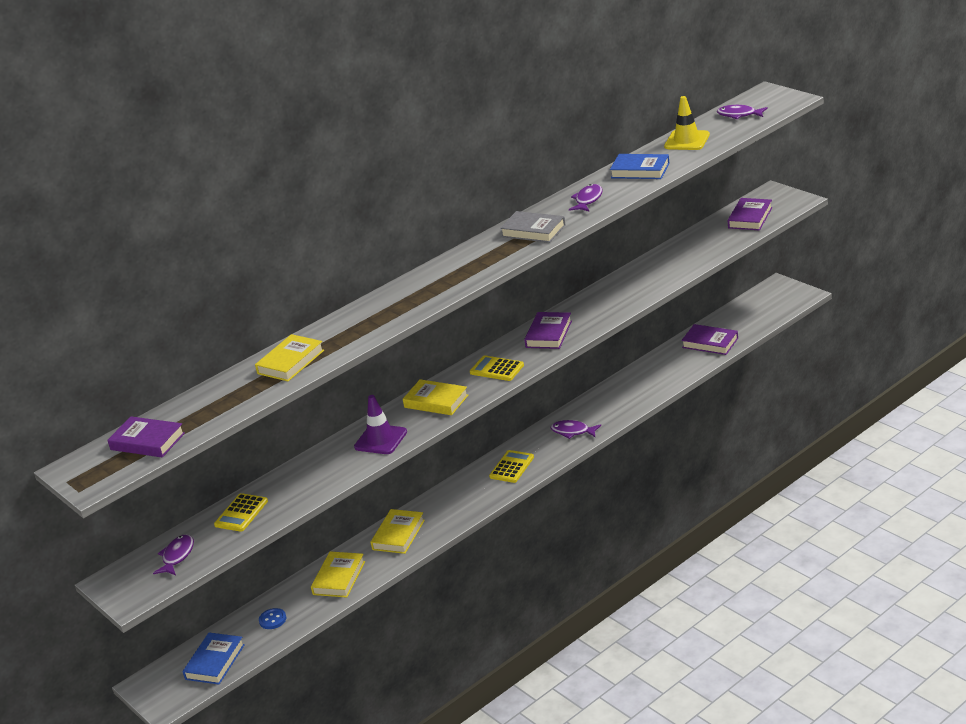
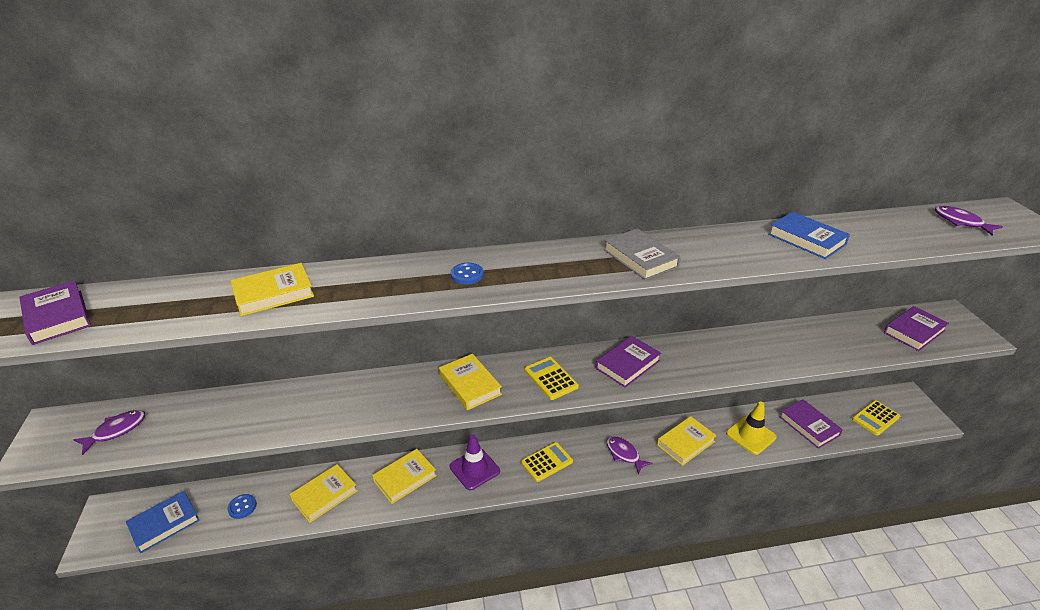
camera: 25 degrees right, 5 degrees up
(241, 513) = (209, 414): yellow calculator -> yellow calculator (875, 418)
(380, 439) = (387, 401): purple traffic cone -> purple traffic cone (474, 469)
(419, 292) = (467, 275): none -> blue button
(588, 200) = (725, 248): purple fish -> none
(618, 401) = (685, 443): none -> yellow book
(687, 141) = (881, 227): yellow traffic cone -> yellow traffic cone (750, 435)

